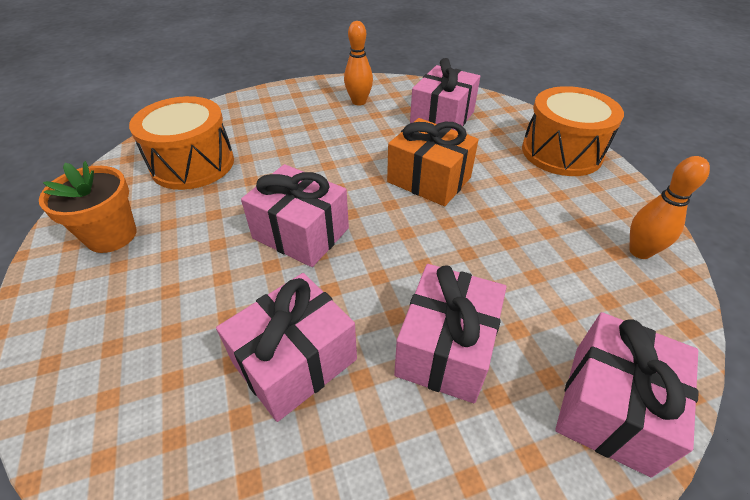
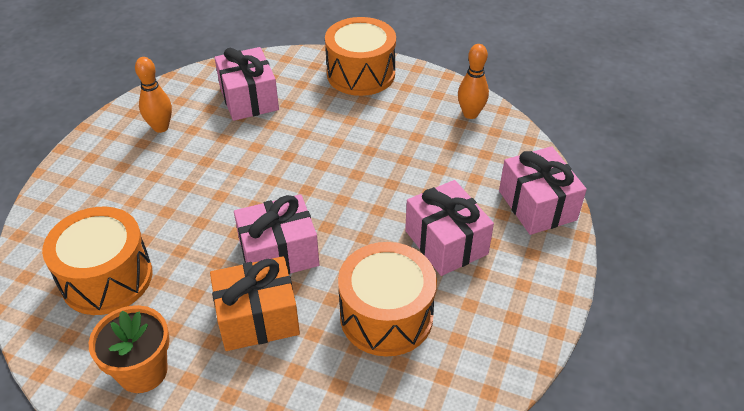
camera: 50 degrees left, 0 degrees up
(295, 361) = (386, 316): pink gift -> orange drum
(429, 180) = (306, 154): orange gift -> orange gift (258, 318)

